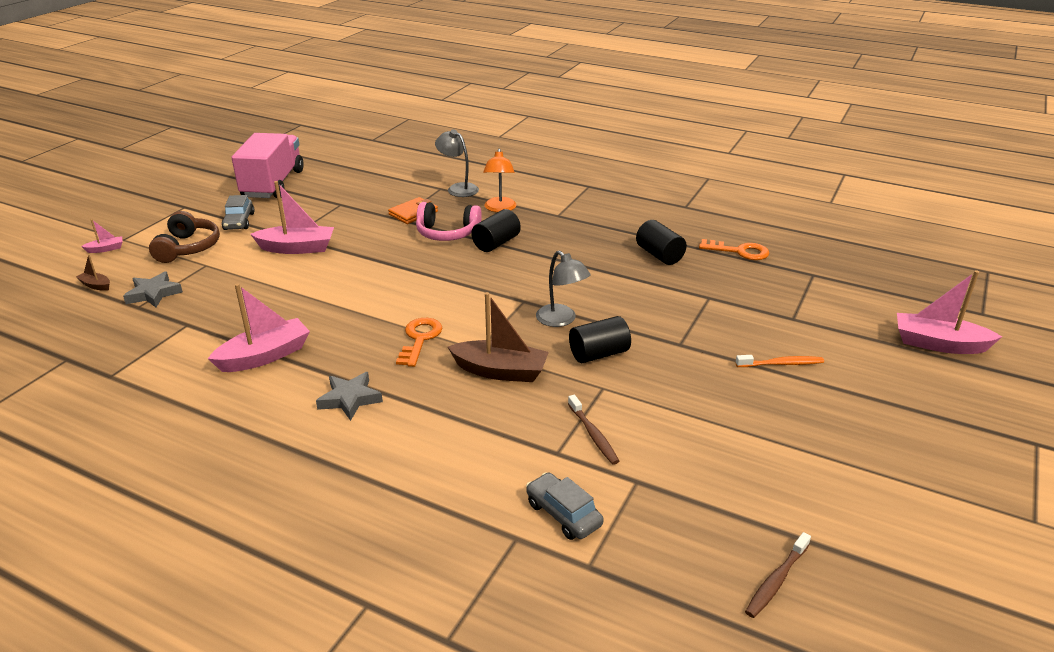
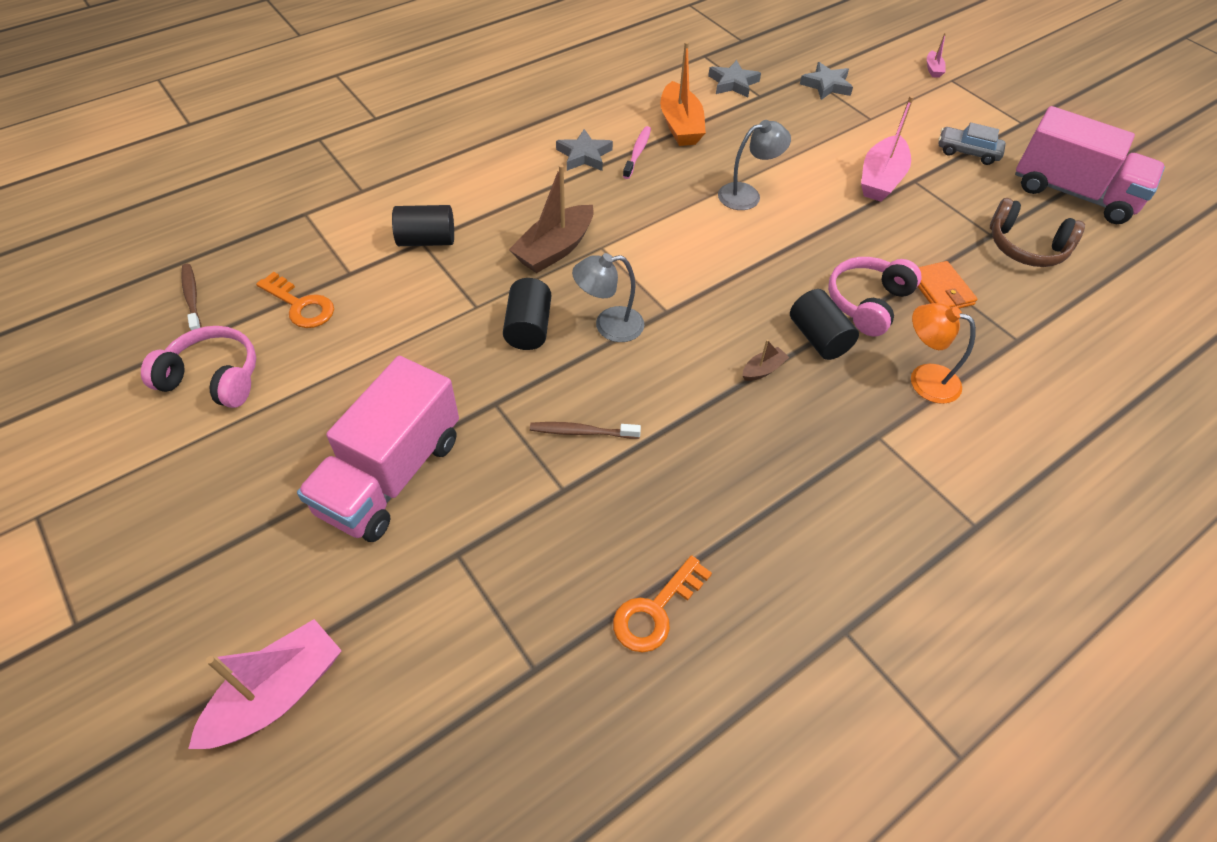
camera: 115 degrees right, 20 degrees up
(96, 285) = (859, 59): brown boat -> brown boat (763, 370)
(167, 344) = (733, 83): none -> grey star
(188, 248) = (914, 113): brown headphones -> brown headphones (1026, 247)
(265, 356) = (680, 126): pink boat -> orange boat
(326, 368) = (637, 152): none -> pink toothbrush
(419, 339) = (644, 215): orange key -> orange key (300, 305)
(458, 188) = (1012, 359): grey lamp -> grey lamp (747, 194)
(563, 514) = (358, 220): grey car -> none
(593, 435) = (422, 272): brown toothbrush -> brown toothbrush (582, 432)
(659, 255) = (699, 497): black cylinder -> black cylinder (426, 240)
(781, 364) = (391, 475): orange toothbrush -> pink truck
(826, 500) = (213, 378): none -> pink headphones

